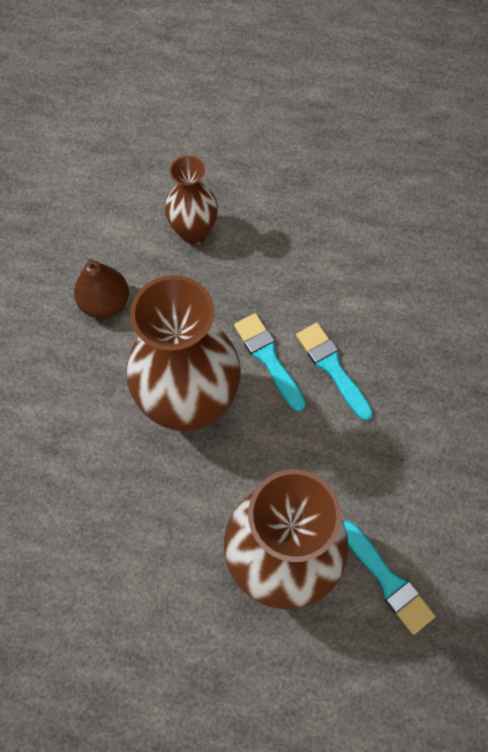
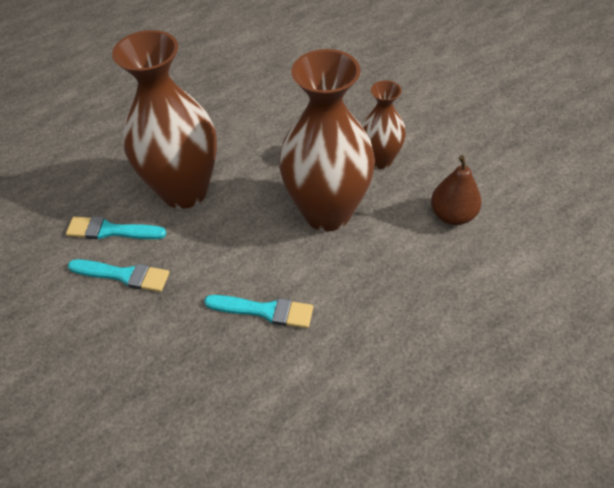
camera: 135 degrees right, 15 degrees down
(194, 232) = (472, 309): brown vase -> brown vase (380, 160)
(268, 358) = (313, 277): turquoise brush -> turquoise brush (124, 275)

